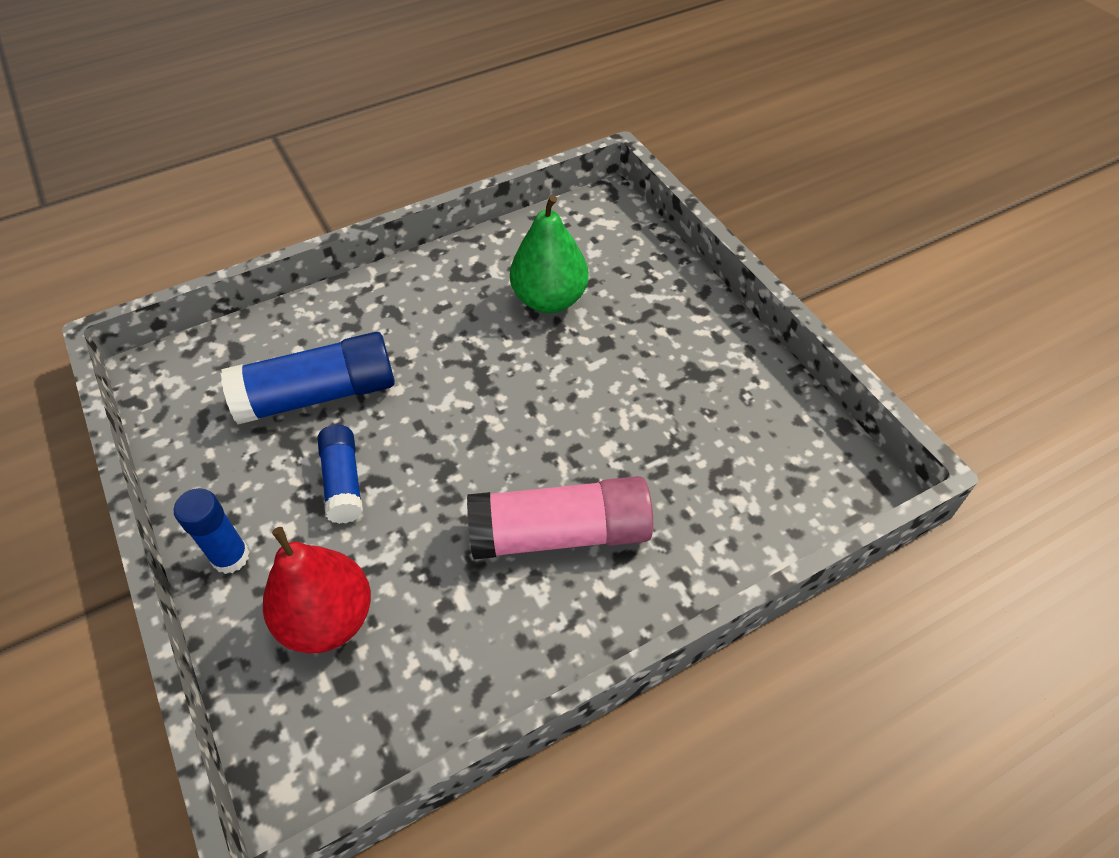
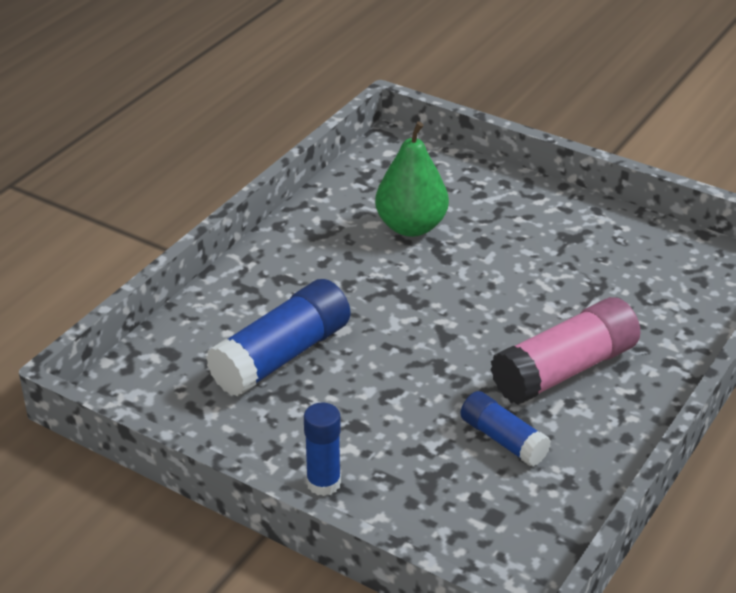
camera: 30 degrees left, 15 degrees down
(328, 619) = (443, 487): red pear -> none
(343, 482) = (365, 403): blue glue stick -> blue glue stick (503, 440)

